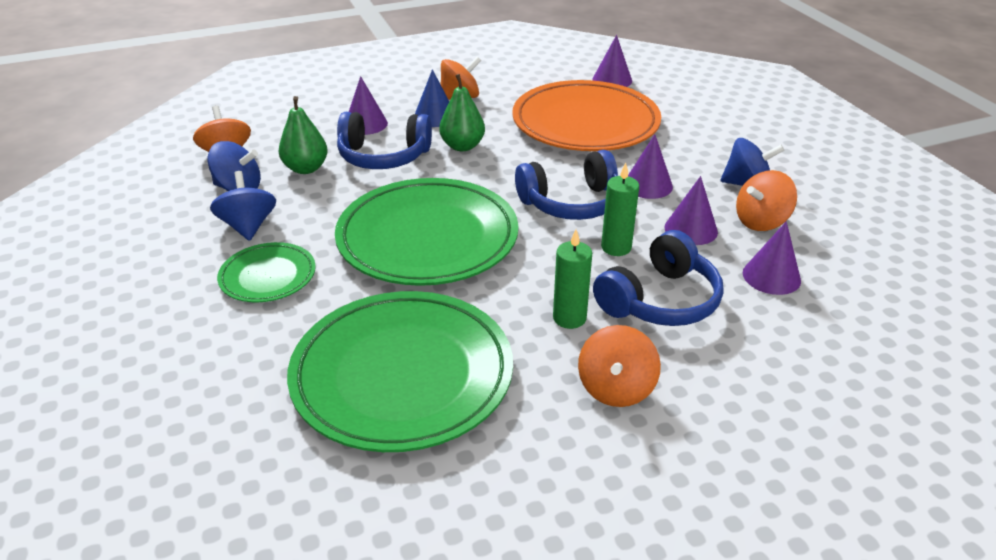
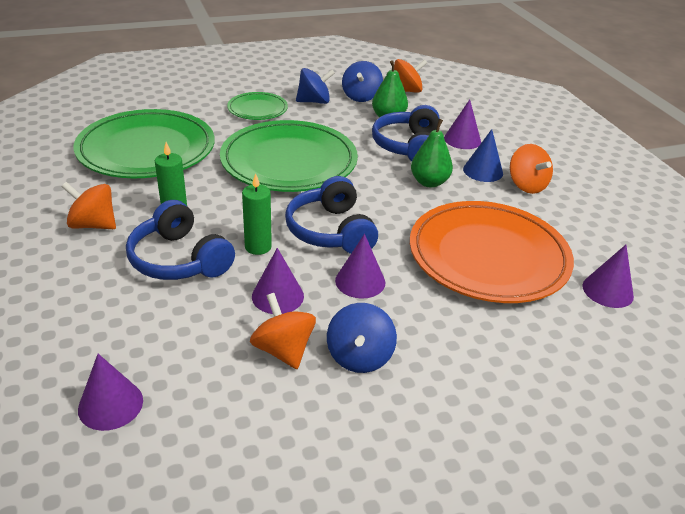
camera: 90 degrees right, 0 degrees up
(771, 276) = (190, 334): purple cone -> purple cone (110, 404)

